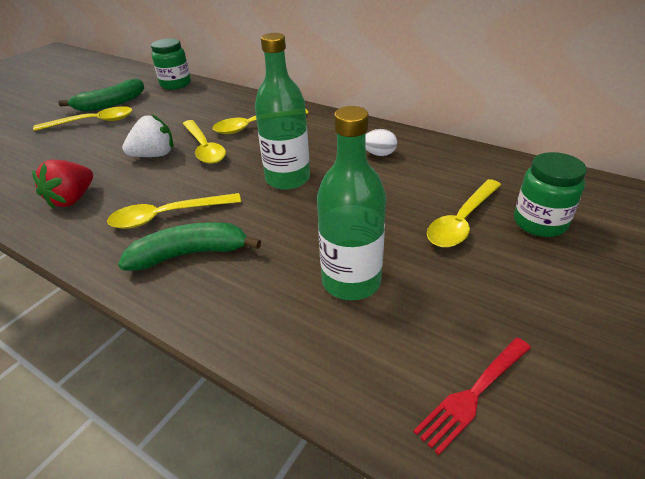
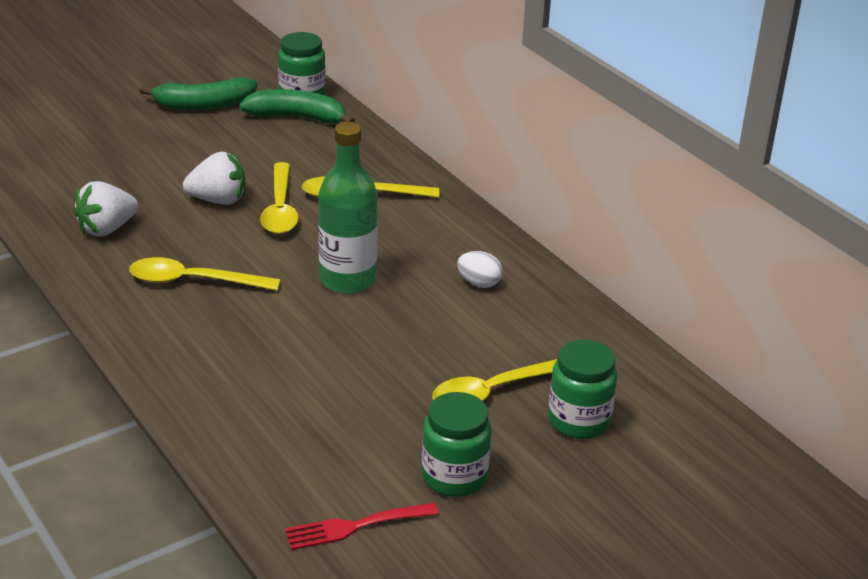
camera: 20 degrees right, 5 degrees down
(72, 199) = (107, 229): red strawberry -> white strawberry
(93, 122) = (171, 128): yellow spoon -> none
(190, 254) = (193, 329): green banana -> green banana (297, 117)
(351, 281) = (329, 407): green bottle -> none
(504, 304) = (454, 477): none -> green jar

